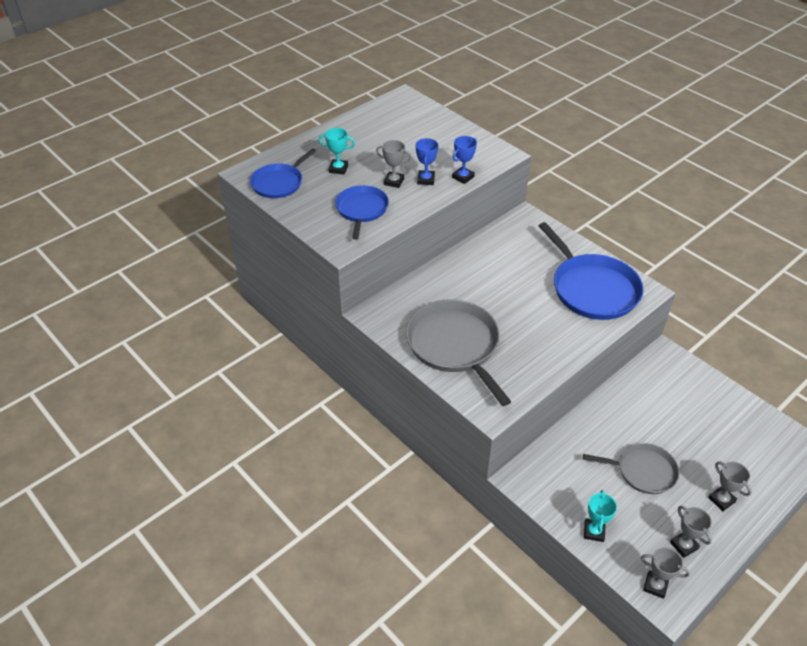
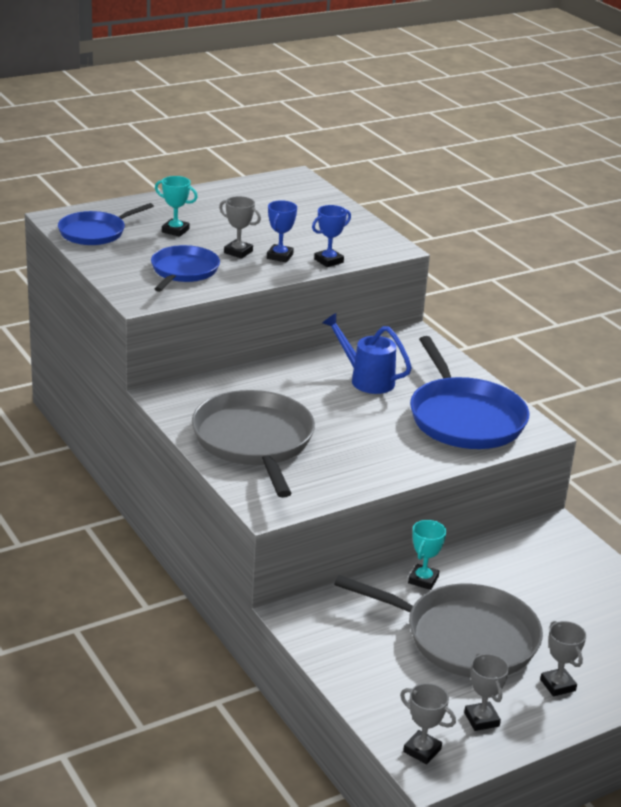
camera: 10 degrees right, 15 degrees down
(510, 266) = (367, 379): none -> blue watering can
(594, 531) = (367, 683): turquoise trophy -> turquoise trophy (423, 580)
(643, 471) = (464, 637): grey pan -> grey pan, size x1.65

